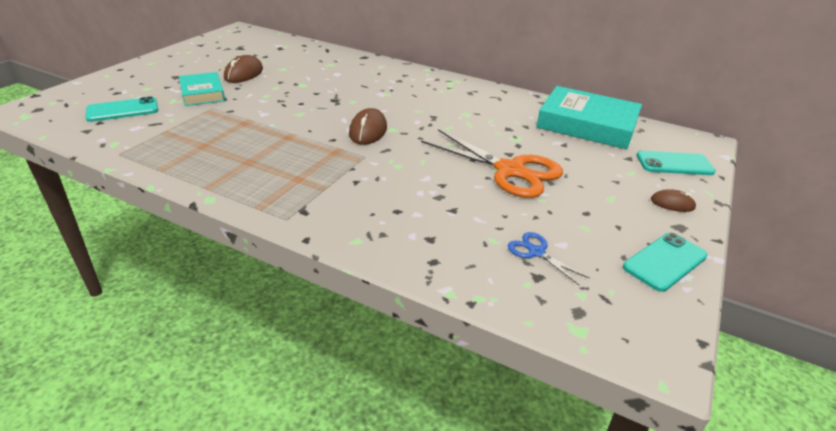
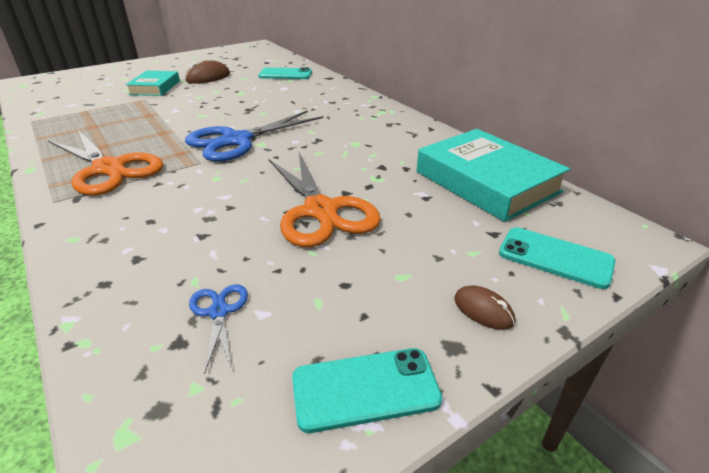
camera: 30 degrees right, 0 degrees up
(122, 110) = (84, 91): turquoise phone -> turquoise phone (285, 74)
(291, 180) = (109, 169): none -> orange scissors
(368, 131) = (237, 140): brown mouse -> blue scissors

